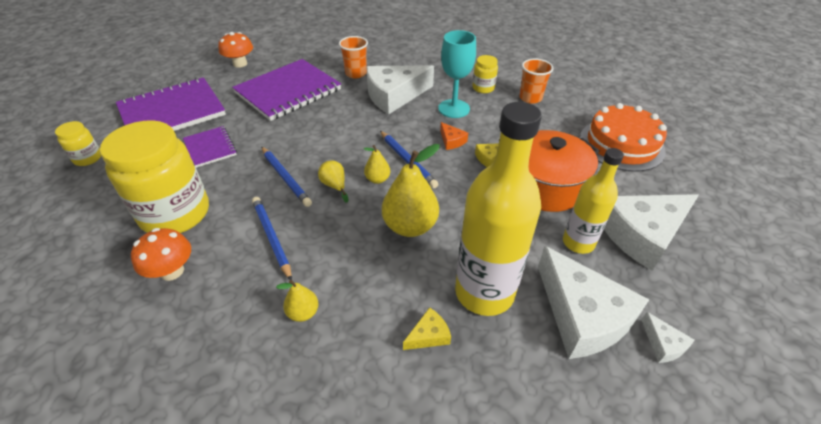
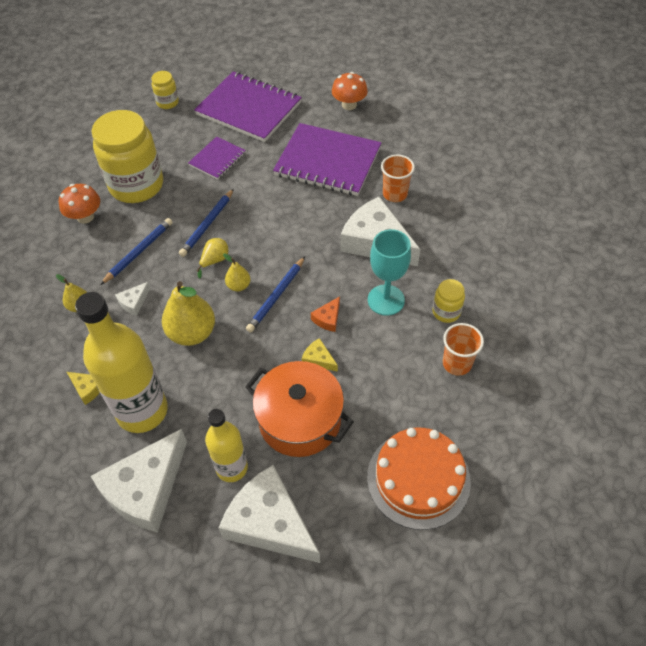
camera: 65 degrees right, 10 degrees up
(663, 344) = (139, 558): white cheese -> white cheese (134, 302)

